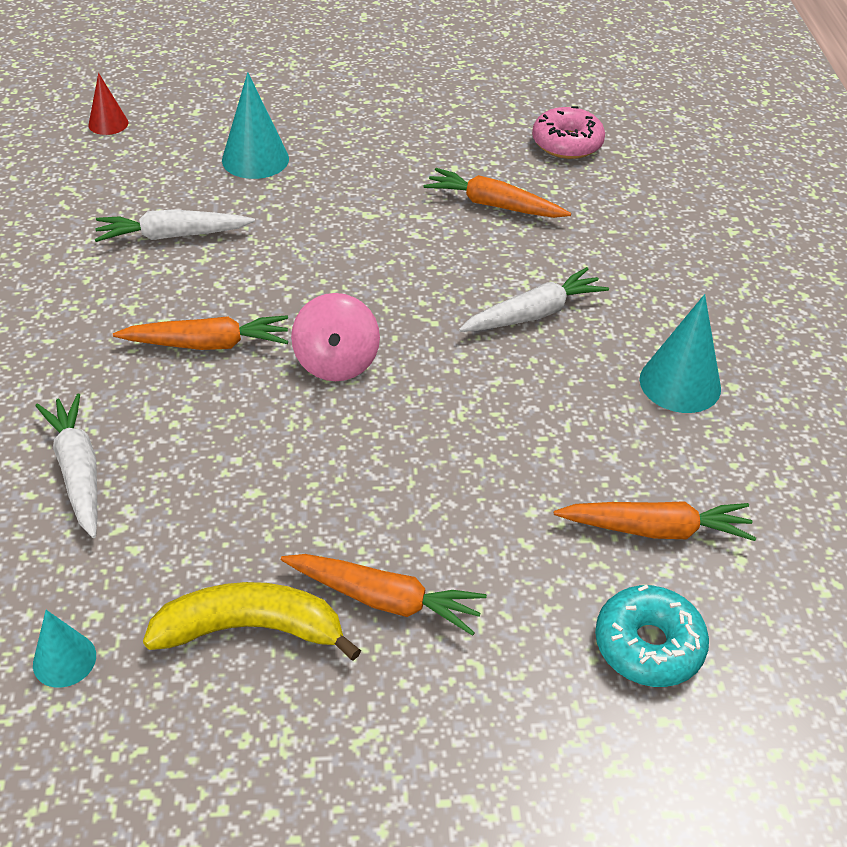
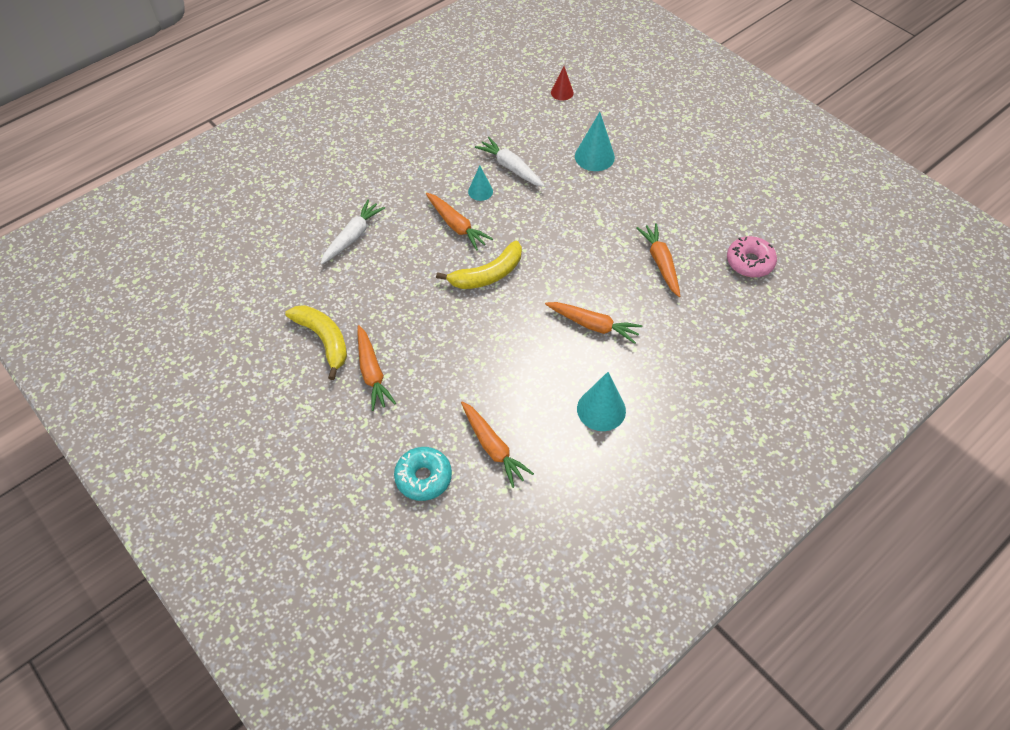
camera: 55 degrees right, 10 degrees up
(64, 660) = (268, 296): turquoise cone -> turquoise cone (480, 191)
(336, 362) = (487, 274): pink spinning top -> yellow banana
(533, 314) = (593, 325): white carrot -> orange carrot

